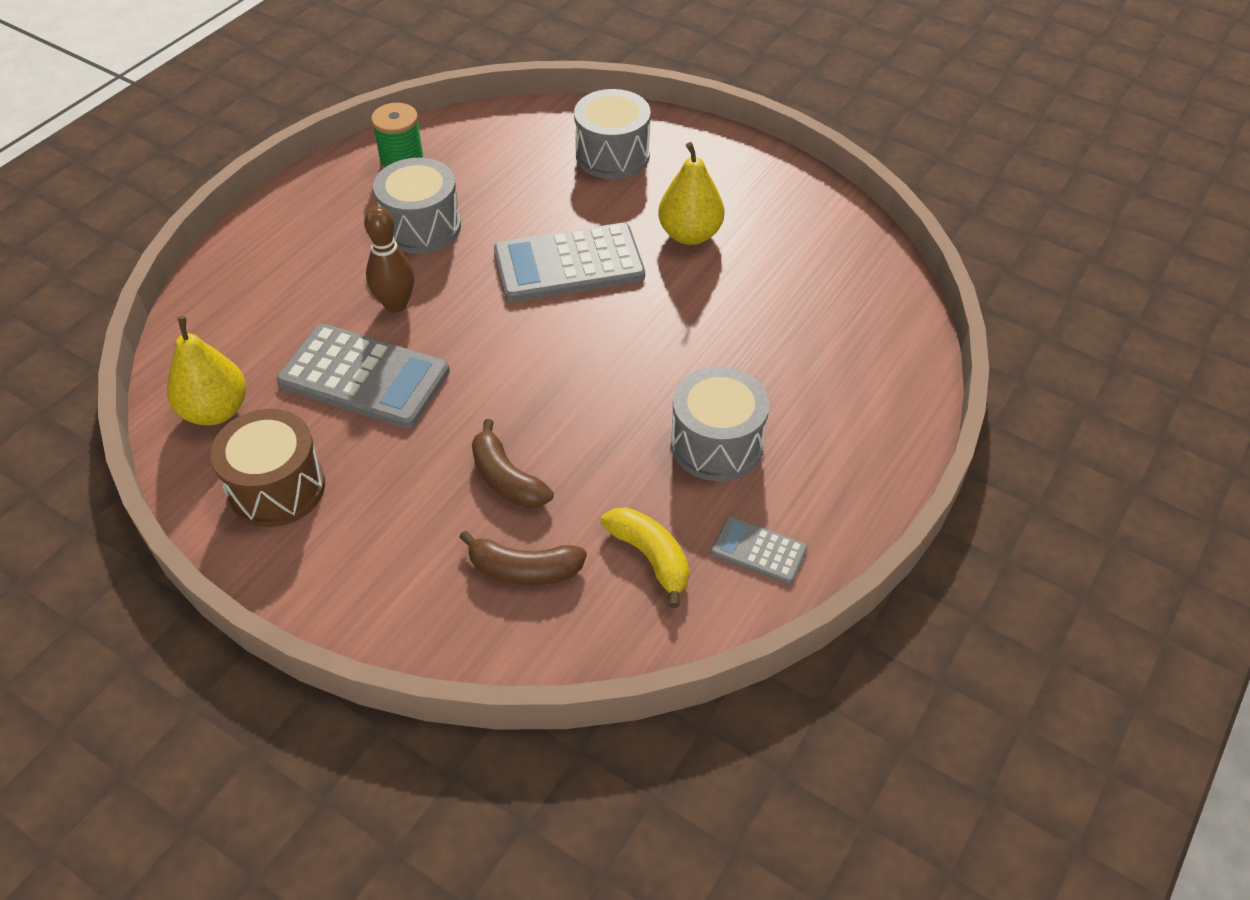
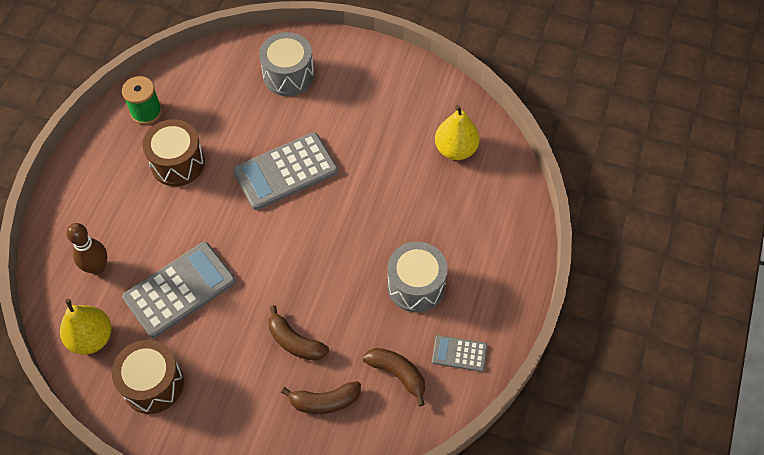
camera: 15 degrees left, 10 degrees up
(364, 377) = (180, 290): grey calculator -> grey calculator turned 45 degrees counterclockwise
(396, 304) = (181, 229): brown bowling pin -> brown bowling pin (97, 267)
(421, 227) = (178, 163): grey drum -> brown drum
(650, 557) = (397, 374): yellow banana -> brown banana
(690, 234) = (357, 130): yellow pear -> yellow pear (455, 149)

